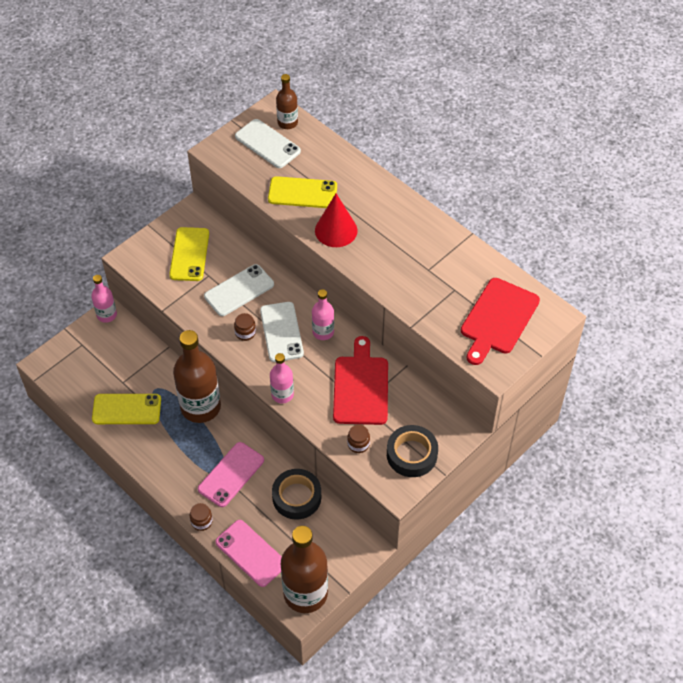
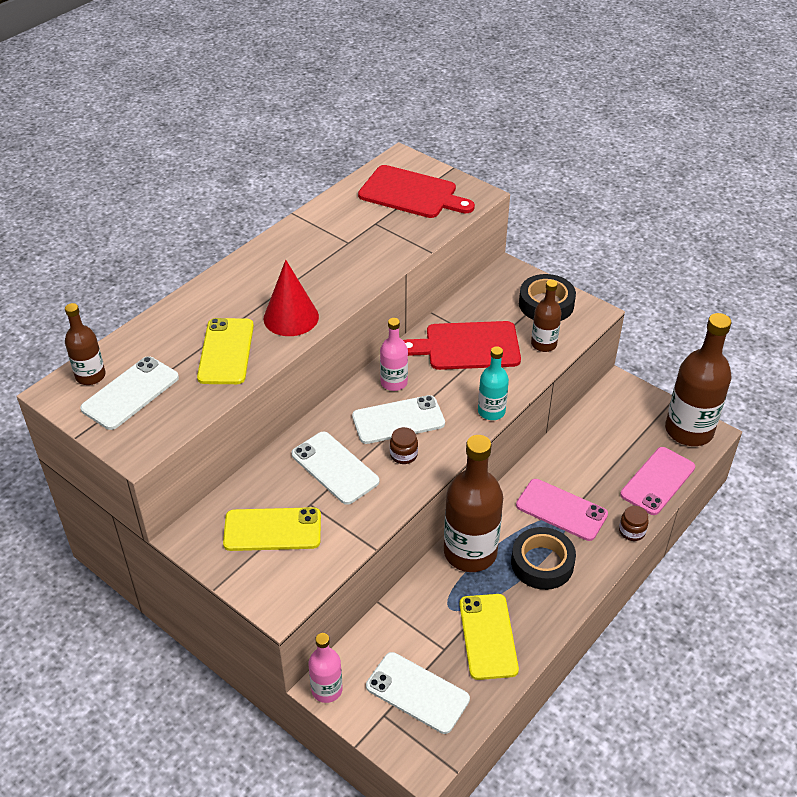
camera: 95 degrees left, 10 degrees down
(93, 364) = (417, 693): none -> white phone
(282, 394) = (491, 411): pink bottle -> turquoise bottle
(297, 497) = (575, 447): black tape -> black tape (542, 563)
(358, 444) = (543, 344): brown jar -> brown bottle

